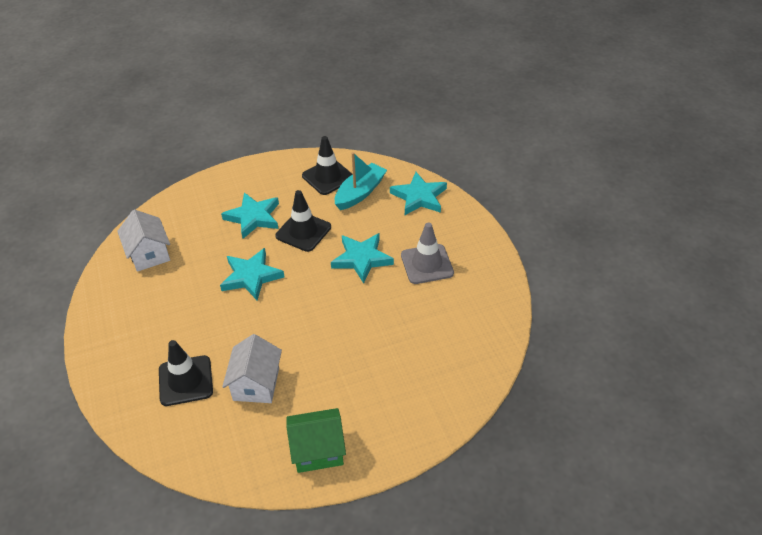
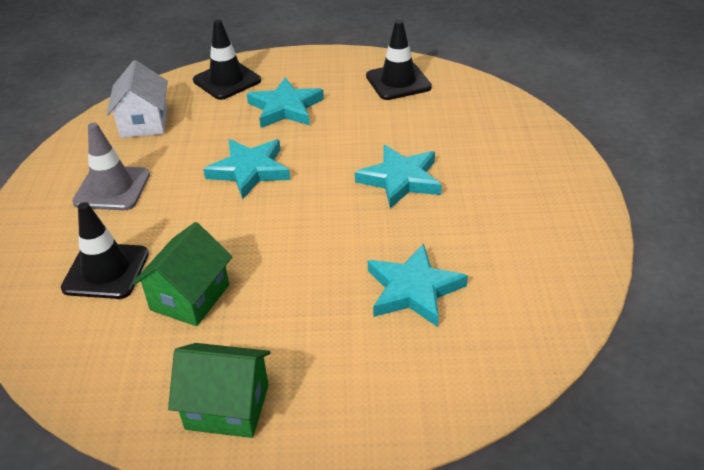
camera: 20 degrees right, 5 degrees down
(256, 384) = (190, 297): white house -> green house
(303, 231) = (339, 134): black traffic cone -> black traffic cone (227, 80)
(360, 193) = (432, 105): turquoise boat -> none
(419, 197) = (509, 124): turquoise star -> turquoise star (413, 290)
(427, 264) = (488, 204): grey traffic cone -> grey traffic cone (112, 188)

